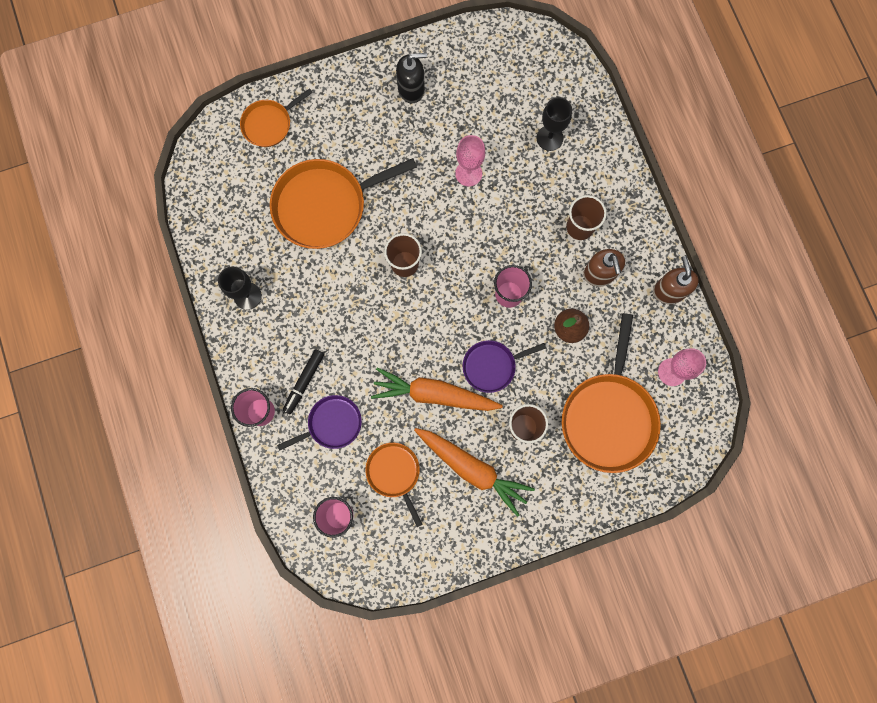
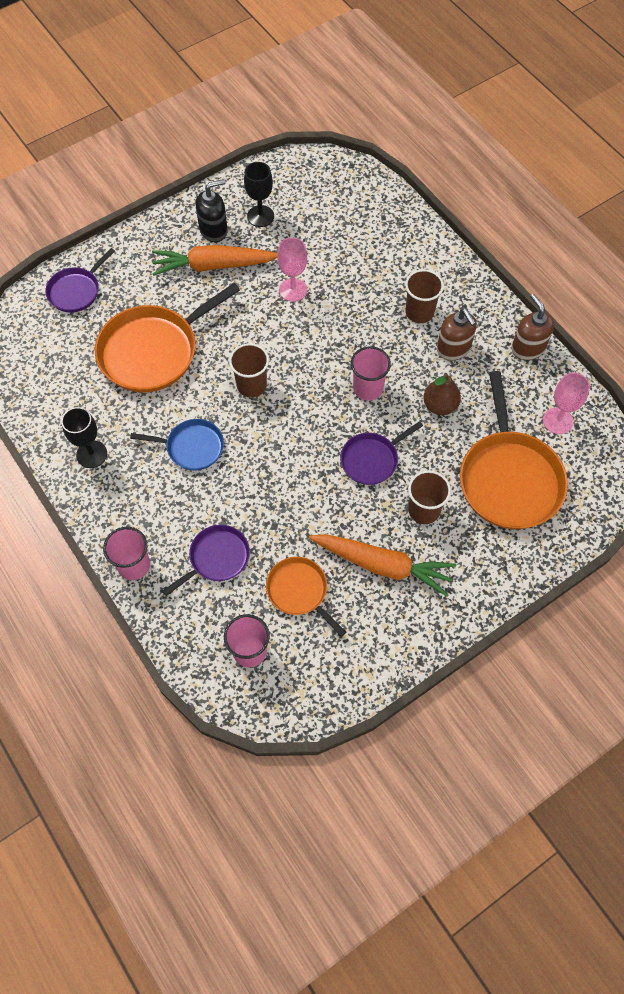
camera: 15 degrees left, 15 degrees down
(269, 124) = (76, 291): orange pan -> purple pan
(304, 382) = (175, 523): black marker -> none
(336, 312) = (192, 447): none -> blue pan
(434, 394) = (319, 501): orange carrot -> orange carrot (213, 266)
(549, 138) = (364, 242): black goblet -> black goblet (260, 216)

